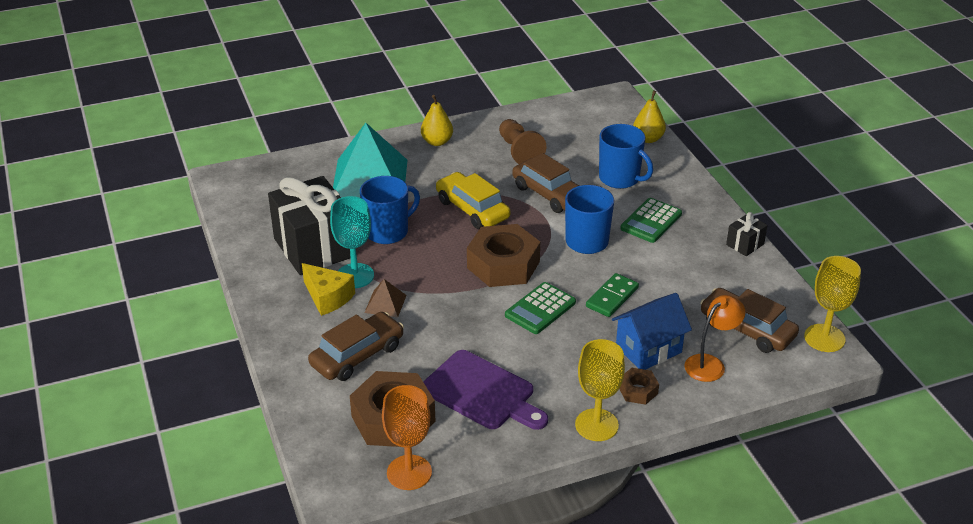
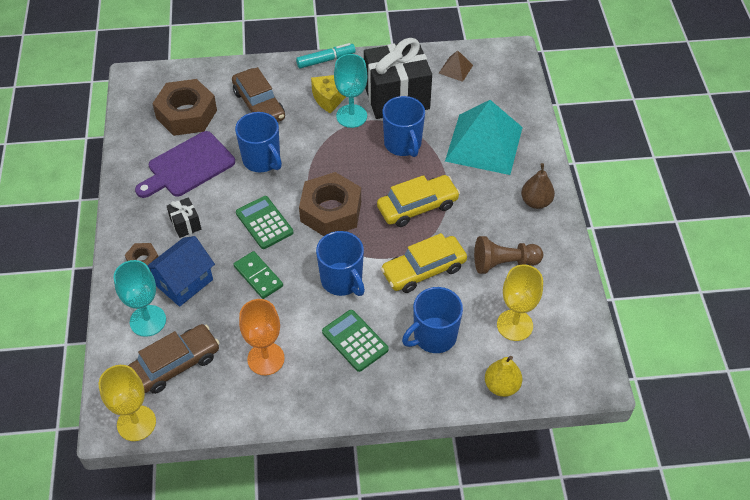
camera: 105 degrees right, 15 degrees up
(261, 314) = (326, 60): none -> turquoise marker
(385, 303) = (310, 128): brown pyramid -> brown pyramid (456, 69)
(409, 472) = (134, 114): orange goblet -> orange goblet (266, 359)
(437, 142) = (536, 202): yellow pear -> brown pear
(449, 332) = (262, 160): none -> blue mug
(550, 194) = (423, 270): brown car -> yellow car
(596, 425) = (122, 225): yellow goblet -> yellow goblet (514, 325)
(648, 349) = (184, 282): blue house -> blue house turned 60 degrees clockwise
(710, 364) = (148, 321): orange lamp -> turquoise goblet
(745, 244) = (291, 410): black gift -> black gift (185, 224)

